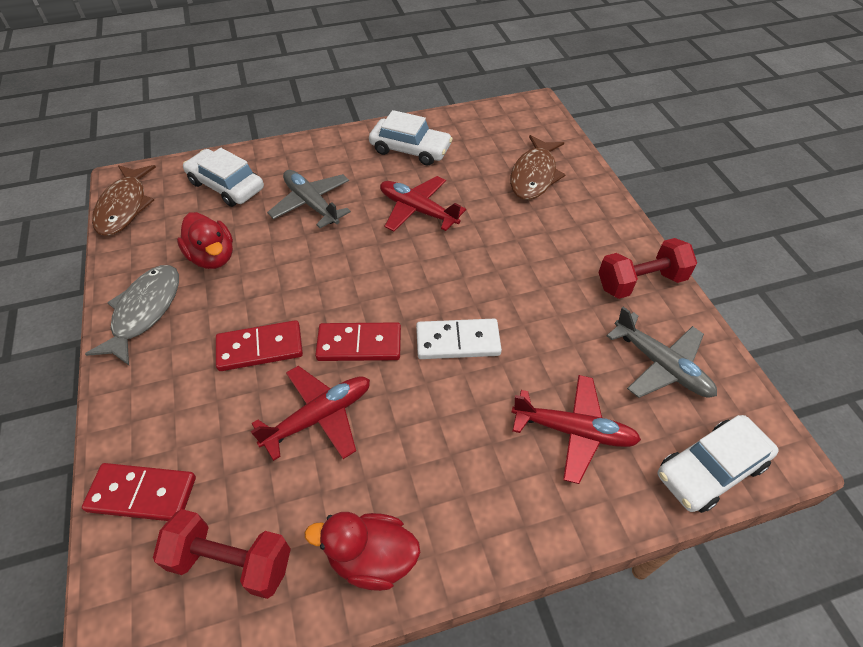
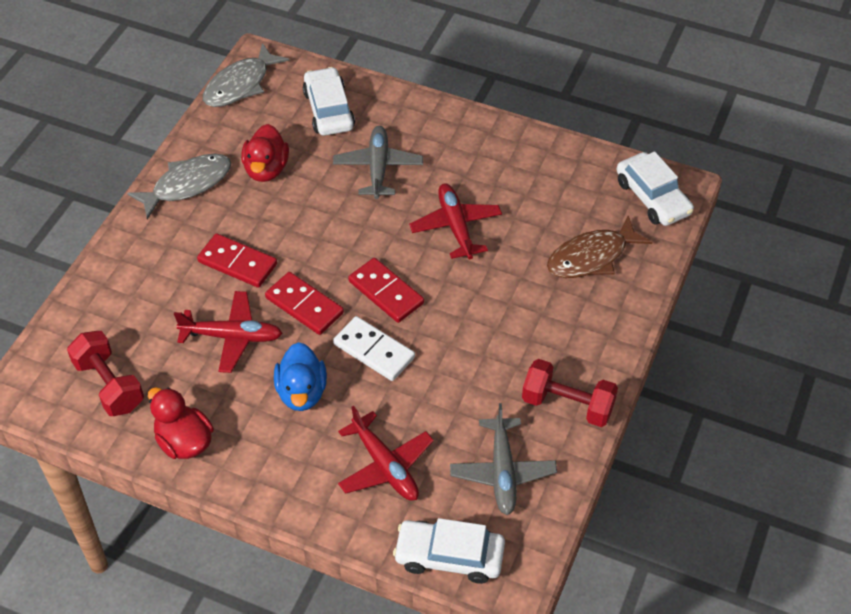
camera: 40 degrees right, 0 degrees up
(124, 207) = (240, 85): brown fish -> grey fish
(142, 494) = (93, 311): red domino -> red domino (386, 292)
(410, 149) = (510, 164): white car -> white car (652, 197)
(435, 421) = (302, 392): none -> blue duck

